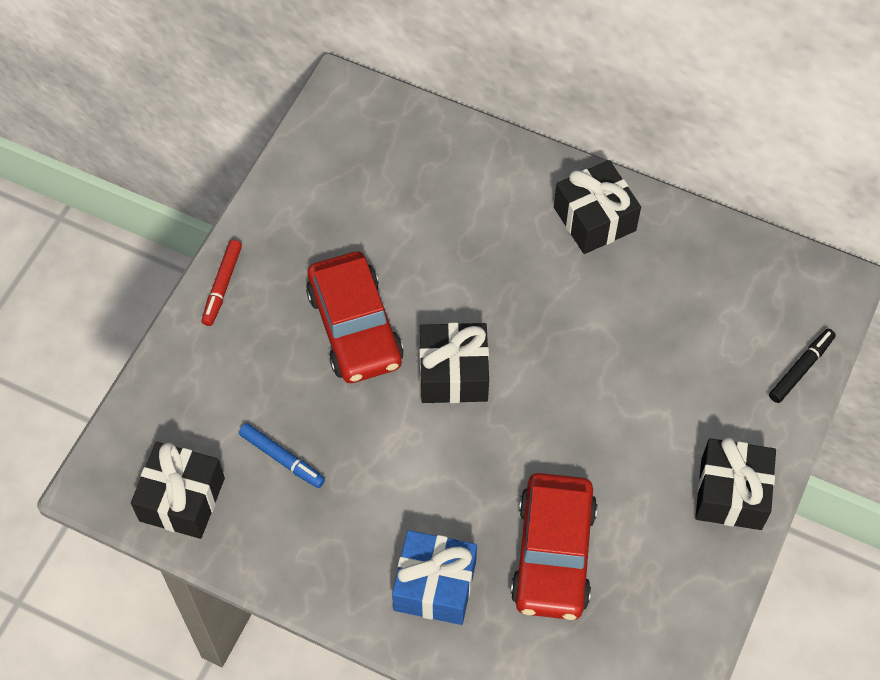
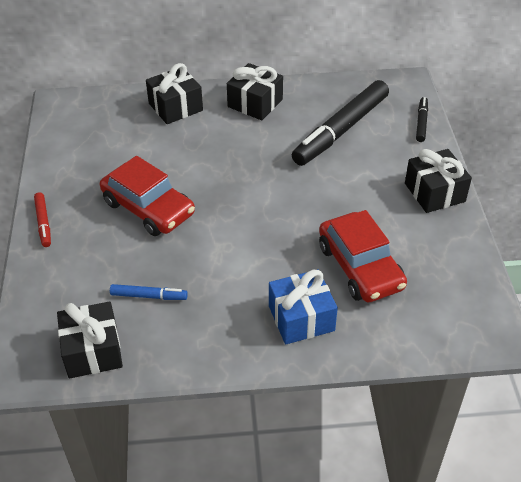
camera: 30 degrees left, 15 degrees down
(453, 373) = (228, 205): black gift -> black gift (175, 107)
(679, 326) = (341, 130): none -> black marker

